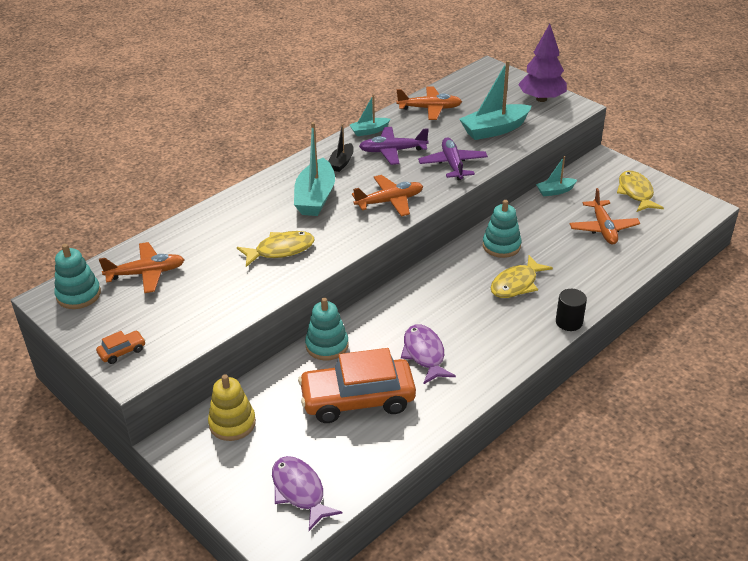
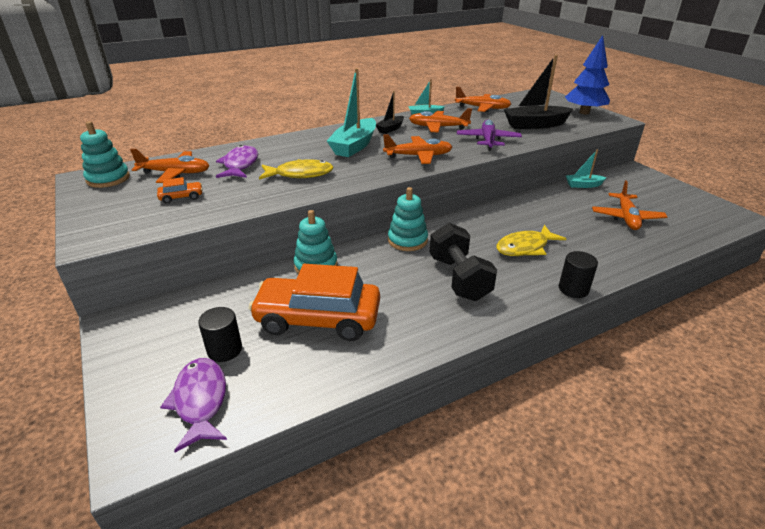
camera: 15 degrees right, 5 degrees down
(122, 351) = (100, 223): orange car -> orange car (181, 197)
(232, 423) = (183, 315): yellow stacking toy -> none
(292, 446) = (224, 350): none -> black cylinder
(392, 151) = (438, 127): purple plane -> orange plane
(424, 354) = (407, 290): purple fish -> purple fish (240, 165)
(466, 331) = (459, 278): none -> black dumbbell
(494, 129) = (535, 125): turquoise boat -> black boat
(501, 246) = (519, 216): turquoise stacking toy -> turquoise stacking toy (407, 240)
(541, 99) = (584, 112): purple tree -> blue tree
(636, 193) = (664, 196): yellow fish -> none

